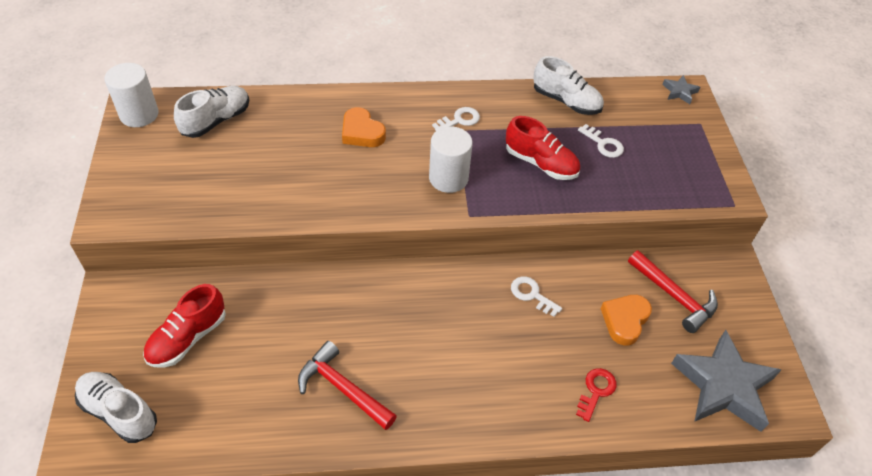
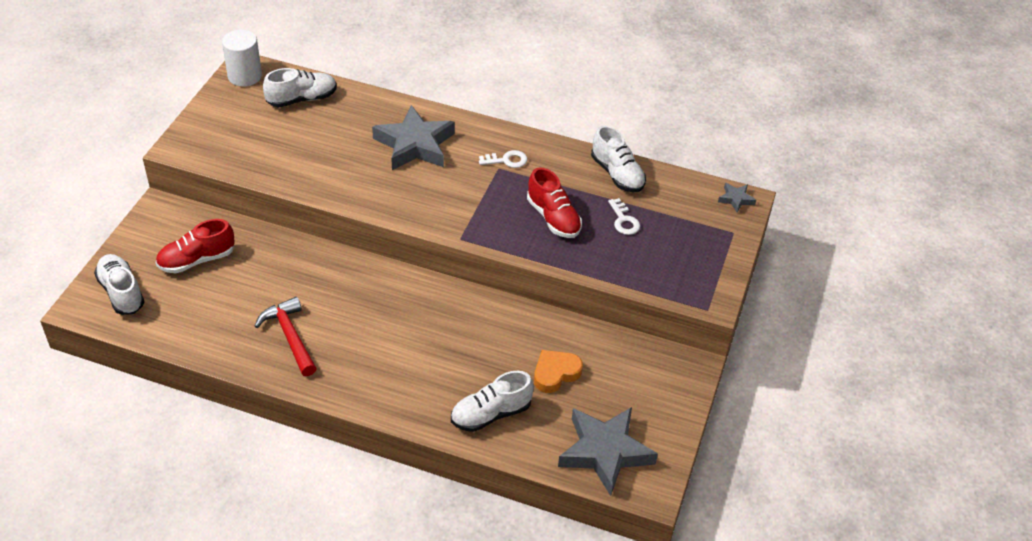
camera: 25 degrees right, 5 degrees down
(362, 132) = (415, 145): orange heart -> grey star
(448, 178) = (463, 204): white cylinder -> none
(531, 294) = (488, 325): white key -> none
(596, 391) = (491, 414): red key -> white shoe
(674, 296) = (615, 371): red hammer -> none

